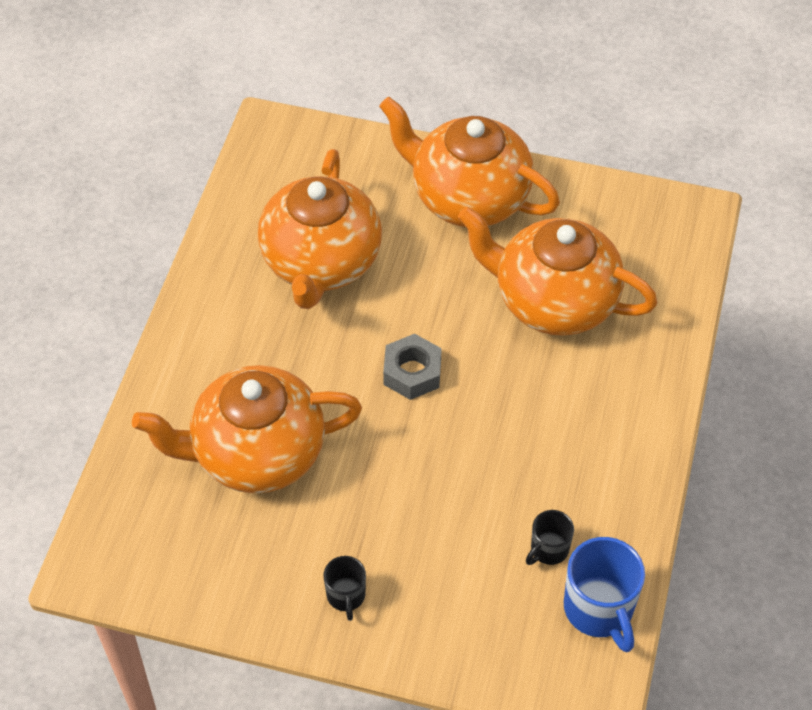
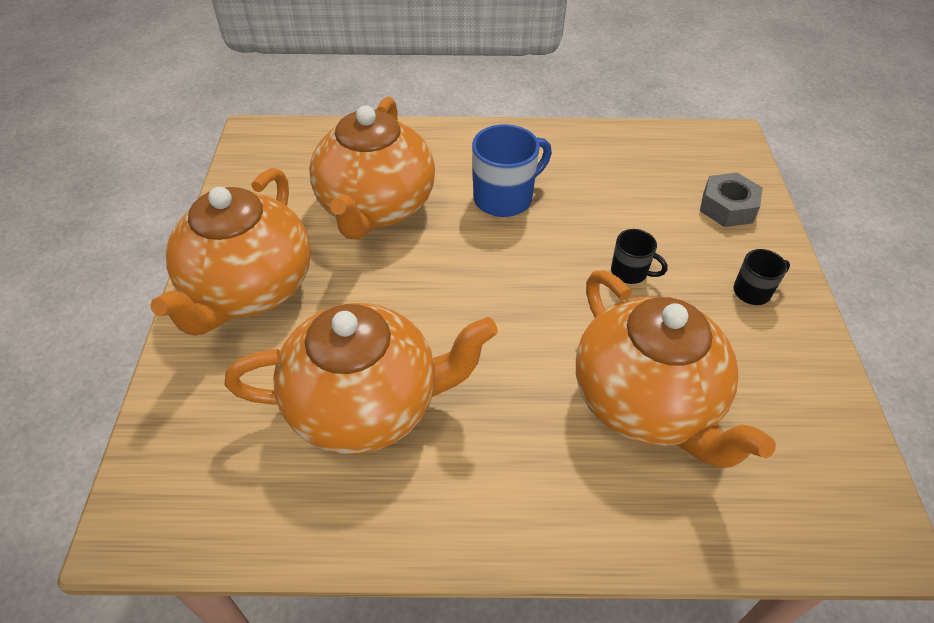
camera: 105 degrees left, 5 degrees down
(412, 372) = (492, 292): grey nut -> grey nut (727, 207)
(548, 549) = (631, 176): black mug -> black mug (630, 272)
(599, 610) = (665, 145): blue mug -> blue mug (505, 198)

